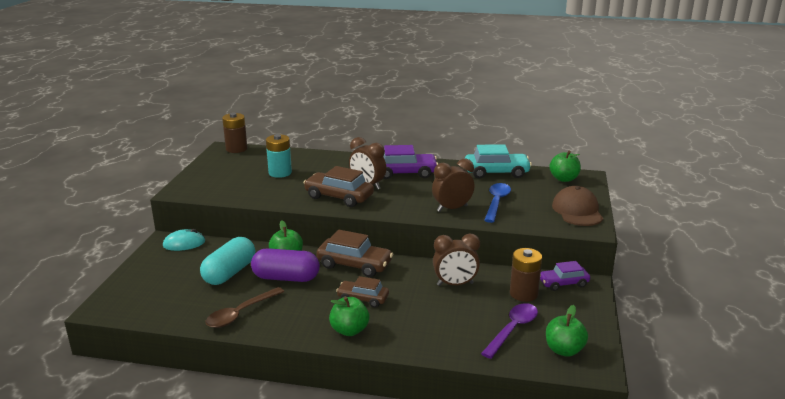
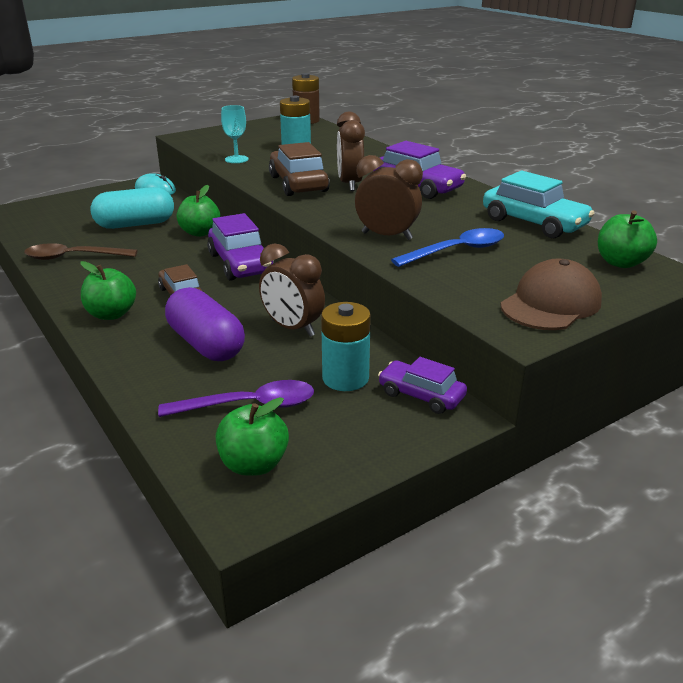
camera: 45 degrees right, 5 degrees up
(260, 195) = (236, 159): none -> turquoise goblet
(286, 278) = (164, 247): purple capsule -> purple capsule (206, 344)
(354, 265) = (241, 264): brown car -> purple car
(523, 294) = (345, 378): brown battery -> turquoise battery

